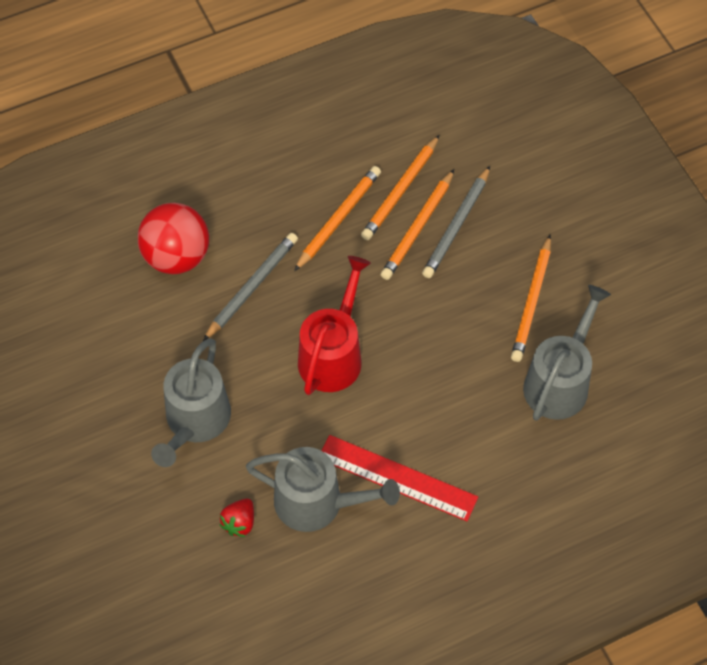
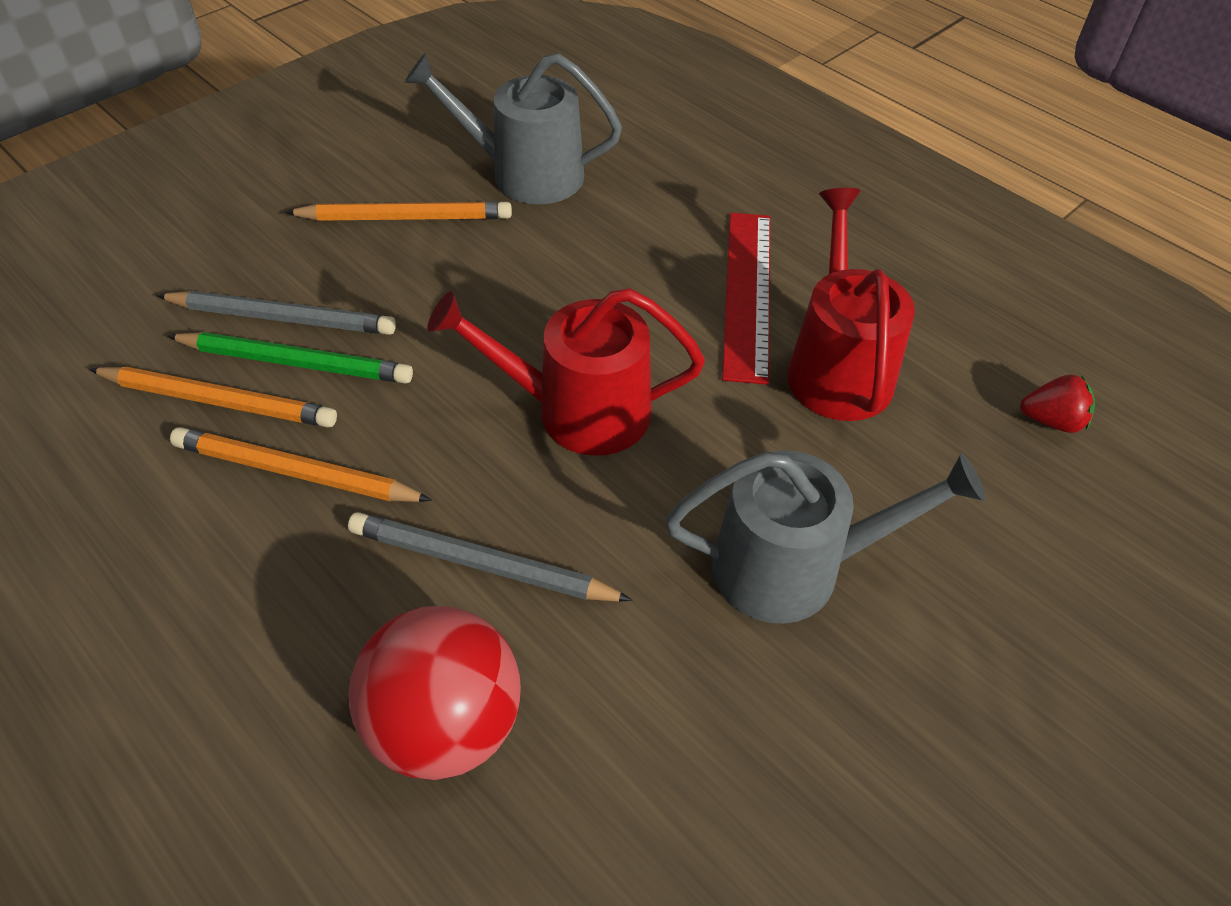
camera: 110 degrees left, 10 degrees down
(239, 523) = (928, 450): red strawberry -> red strawberry (1052, 421)
(317, 503) = (837, 368): grey watering can -> red watering can
(418, 228) = (296, 362): orange pencil -> green pencil

